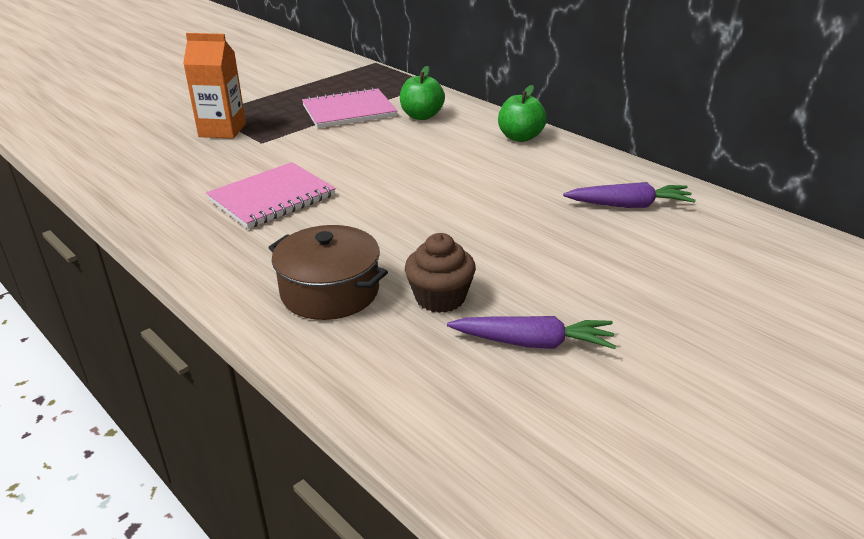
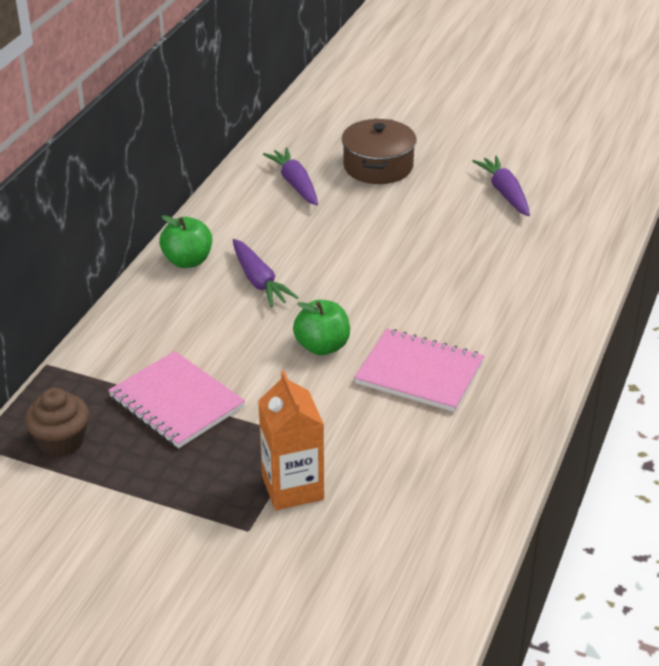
camera: 115 degrees left, 5 degrees up
(330, 291) = (525, 286): brown pot -> brown pot (378, 166)
(422, 116) = (163, 340): green apple -> green apple (322, 346)
(440, 298) = (490, 237): brown cupcake -> brown cupcake (61, 441)
(466, 159) = (259, 281): none -> purple carrot

